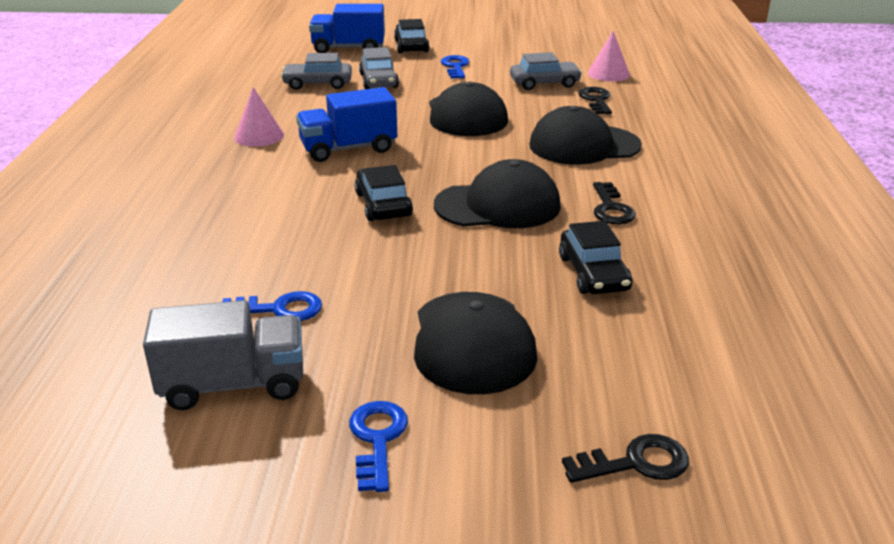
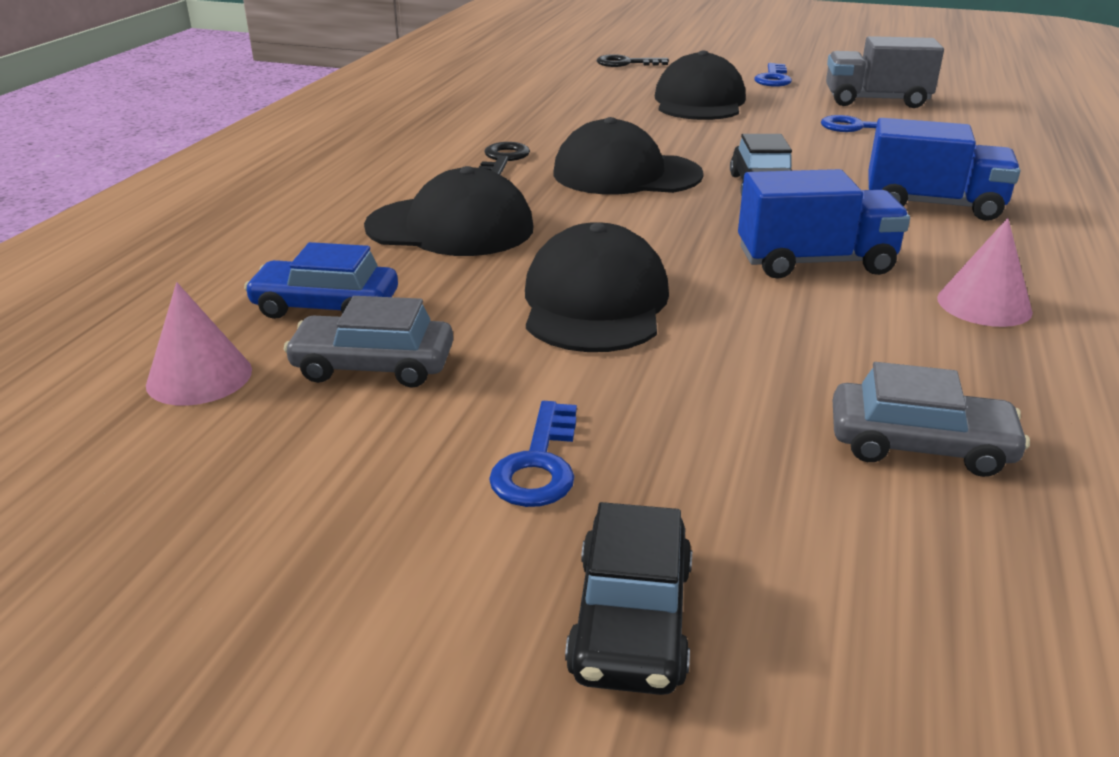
camera: 165 degrees left, 0 degrees up
(348, 48) = (864, 645): blue truck -> blue truck (933, 205)
(379, 81) = (759, 432): grey car -> none
(593, 273) = (573, 122): black car -> none
(596, 100) = (326, 306): black key -> blue car

